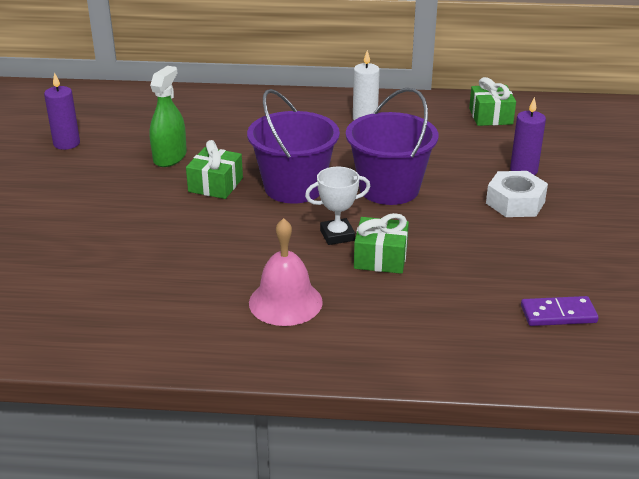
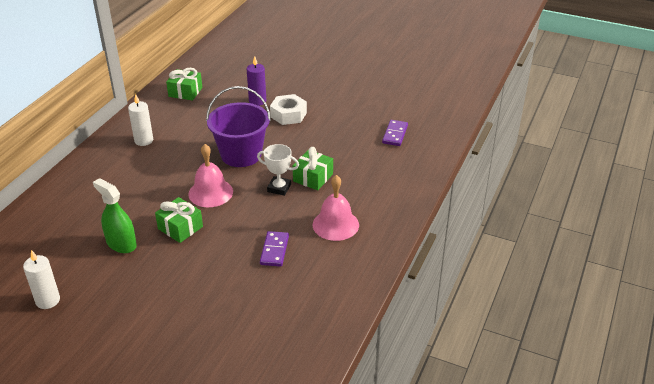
camera: 70 degrees left, 5 degrees up
(66, 143) = (48, 300): purple candle -> white candle
(205, 262) = (274, 250): none -> purple domino
(294, 187) = (210, 192): purple bucket -> pink bell
(337, 235) = (279, 188): white trophy -> white trophy turned 75 degrees counterclockwise

